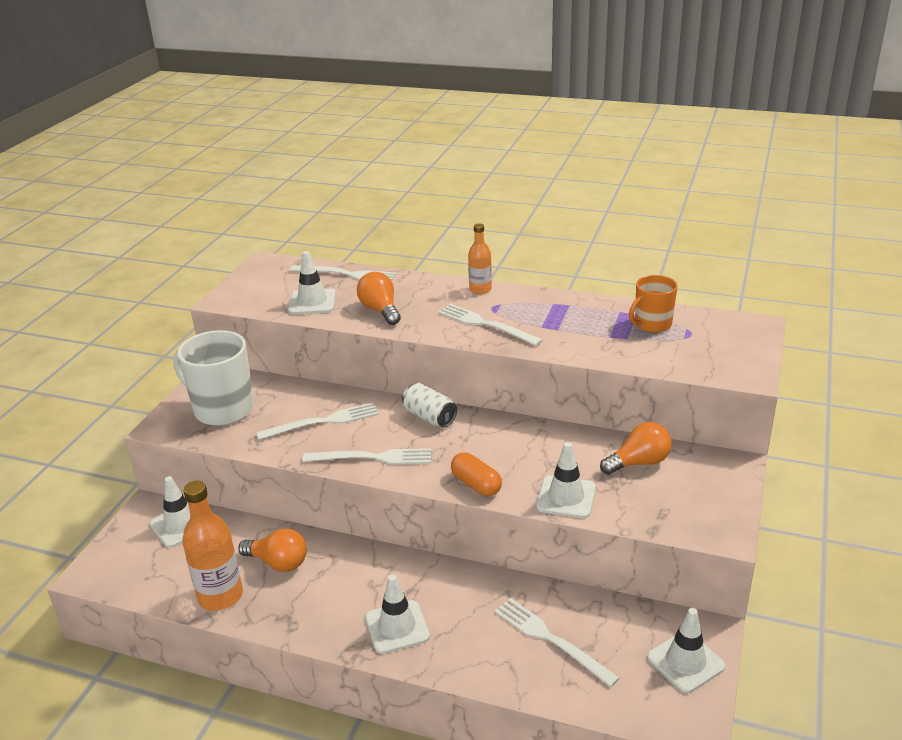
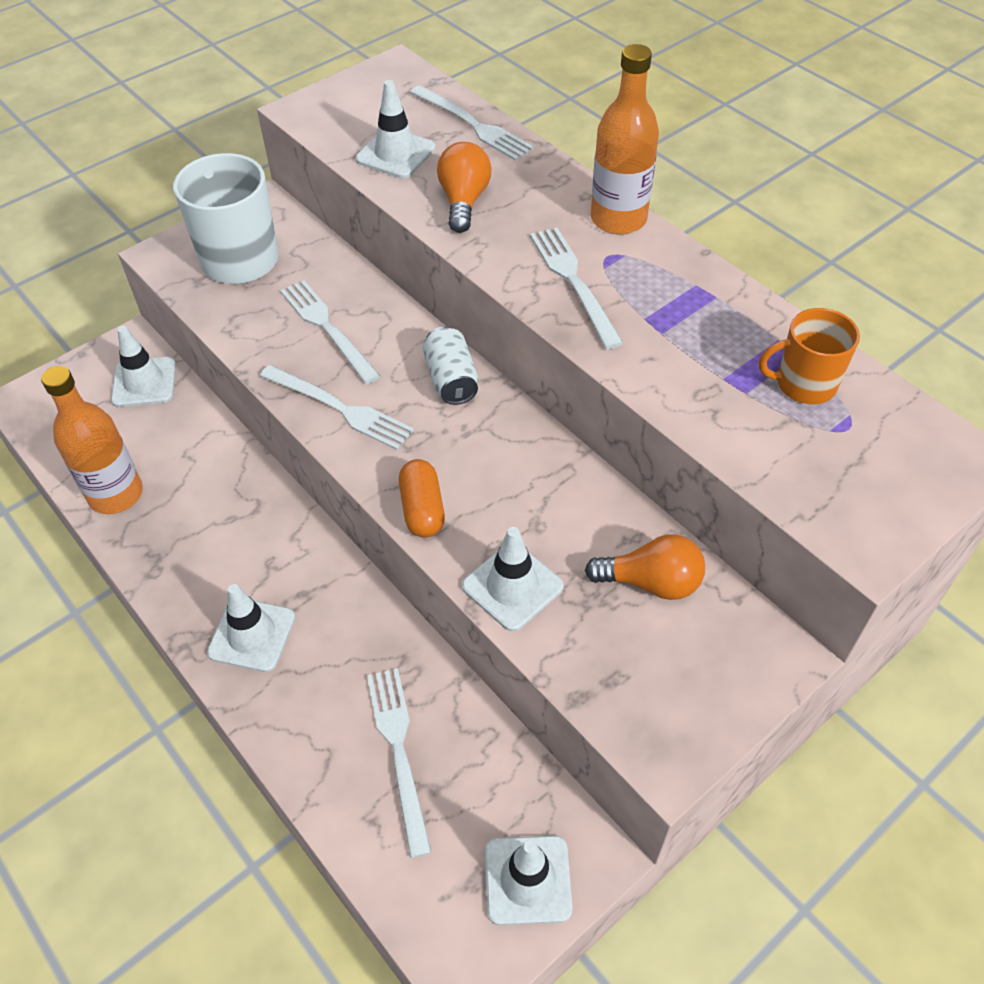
camera: 30 degrees right, 20 degrees up
(278, 562) = (200, 482): orange light bulb -> none
(323, 422) = (327, 328): white fork -> white fork turned 135 degrees counterclockwise
(480, 289) = (618, 219): orange bottle -> orange bottle, size x1.67

